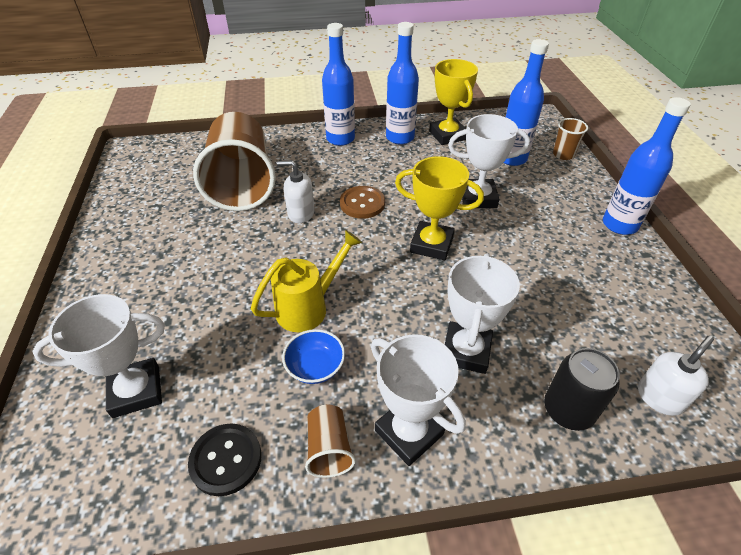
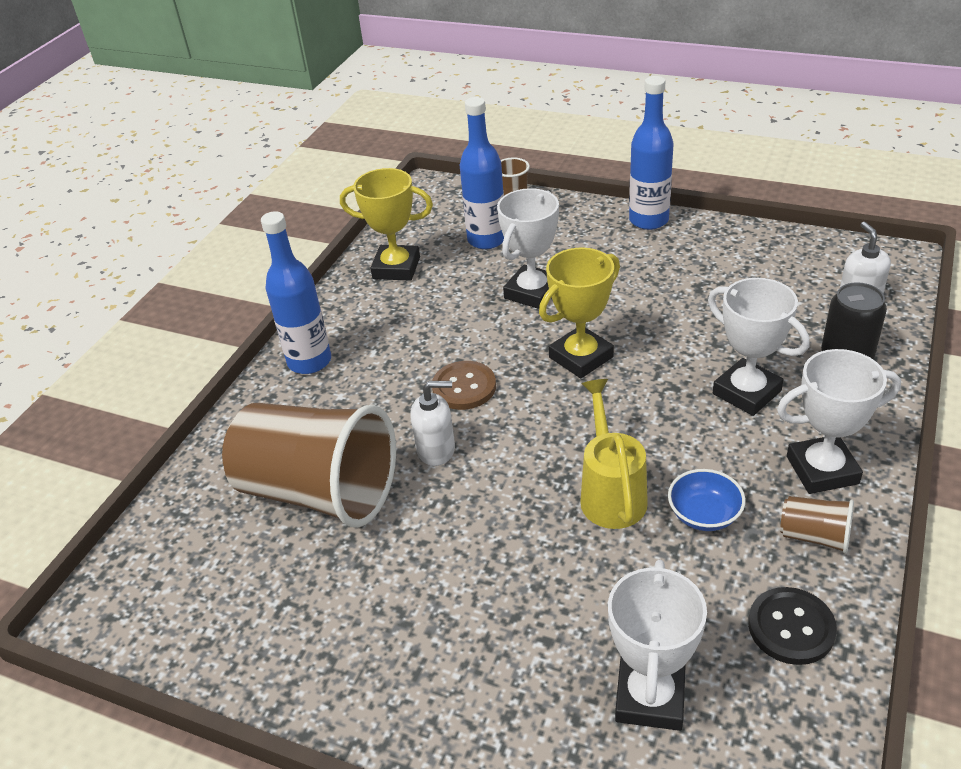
camera: 55 degrees left, 5 degrees down
(301, 213) = (436, 449): white soap dispenser -> white soap dispenser turned 135 degrees counterclockwise
(400, 138) = (361, 308): blue bottle -> none

